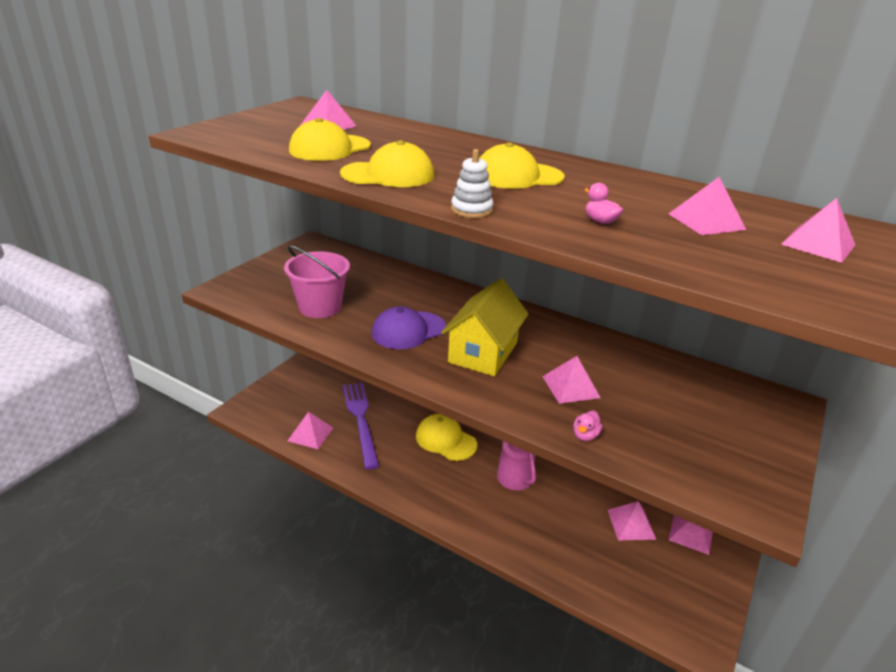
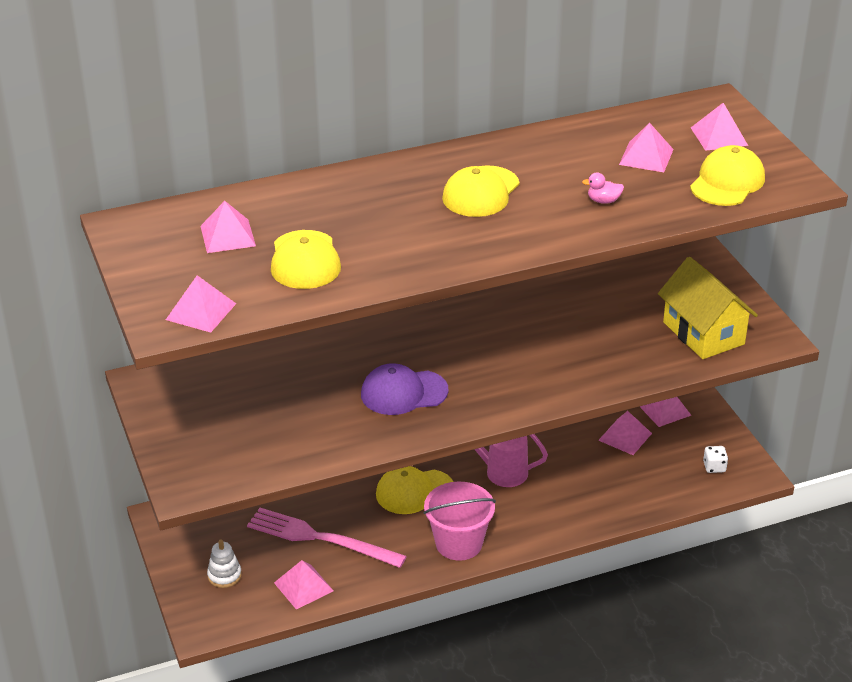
camera: 50 degrees left, 5 degrees up
(320, 307) = (299, 431): pink bucket -> pink bucket (459, 543)
(360, 420) = (320, 538): purple fork -> pink fork
(388, 175) = (411, 255): yellow cap -> yellow cap (727, 182)
(408, 330) = (403, 392): purple cap -> purple cap turned 75 degrees clockwise
(471, 210) = (528, 247): white stacking toy -> white stacking toy (224, 575)
(483, 352) = (484, 365): yellow house -> yellow house (703, 333)
(571, 387) = (577, 344): pink pyramid -> pink pyramid (201, 311)
(585, 435) = (638, 371): pink duck -> none
(672, 606) = (714, 467): none -> white dice

